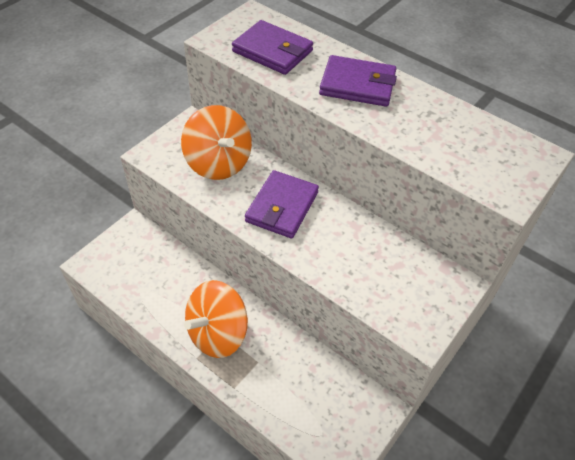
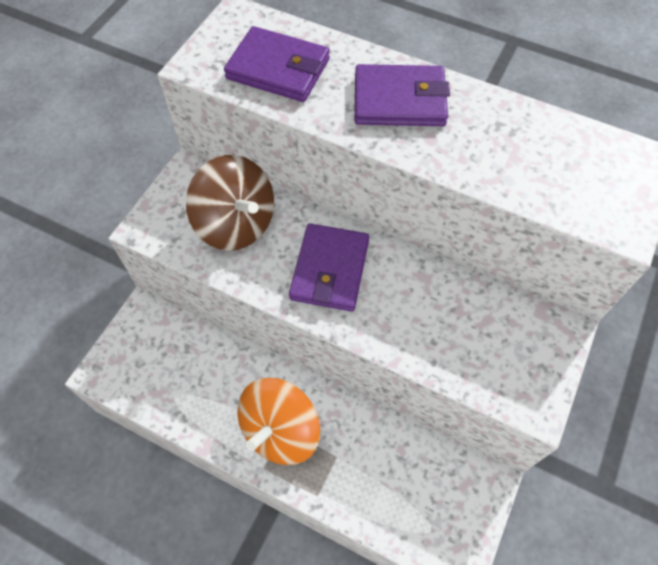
camera: 10 degrees left, 10 degrees up
(218, 163) = (236, 224): orange spinning top -> brown spinning top

